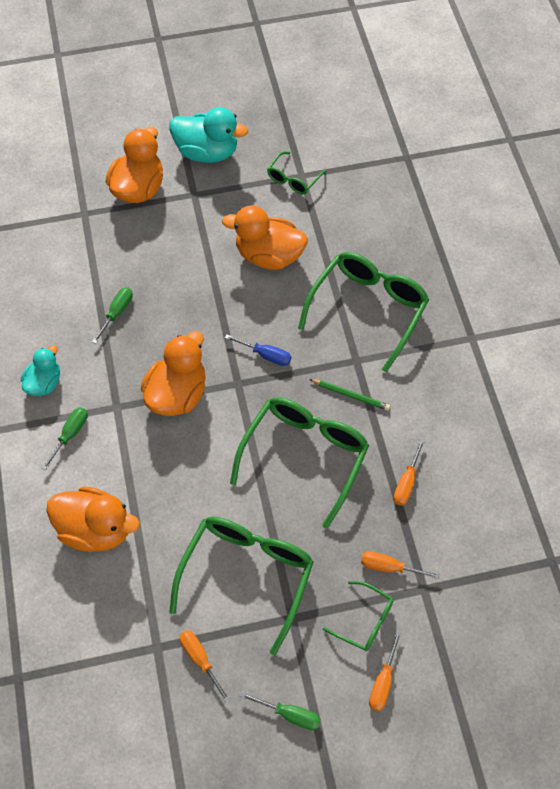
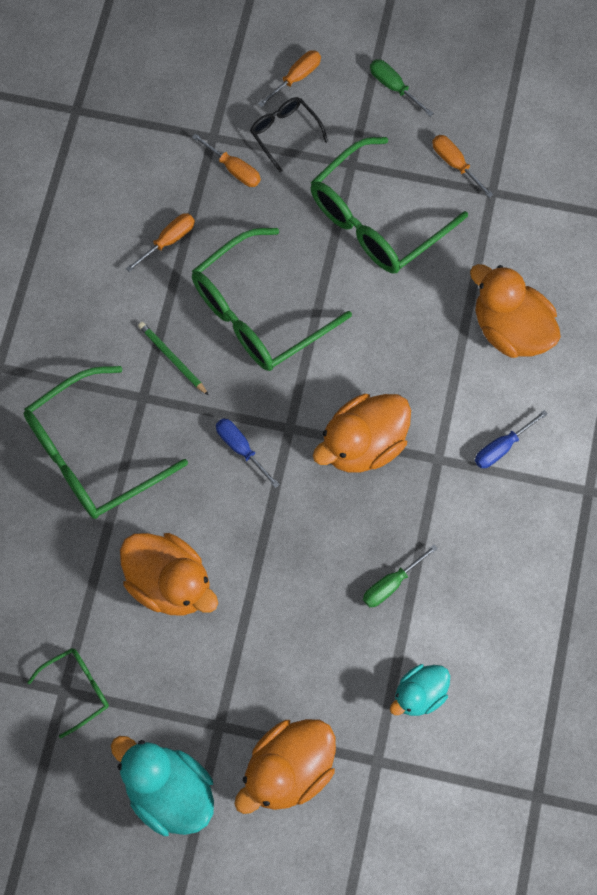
camera: 155 degrees left, 10 degrees up
(44, 383) = (511, 526): turquoise duck -> turquoise duck (419, 694)
(70, 435) = (502, 447): green screwdriver -> blue screwdriver
(200, 660) = (455, 164): orange screwdriver -> orange screwdriver turned 150 degrees clockwise
(364, 621) = (284, 133): green glasses -> black glasses

